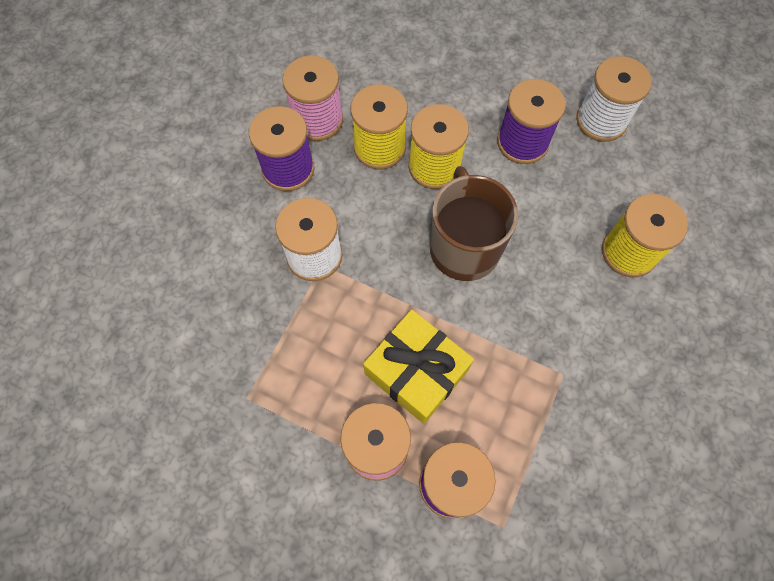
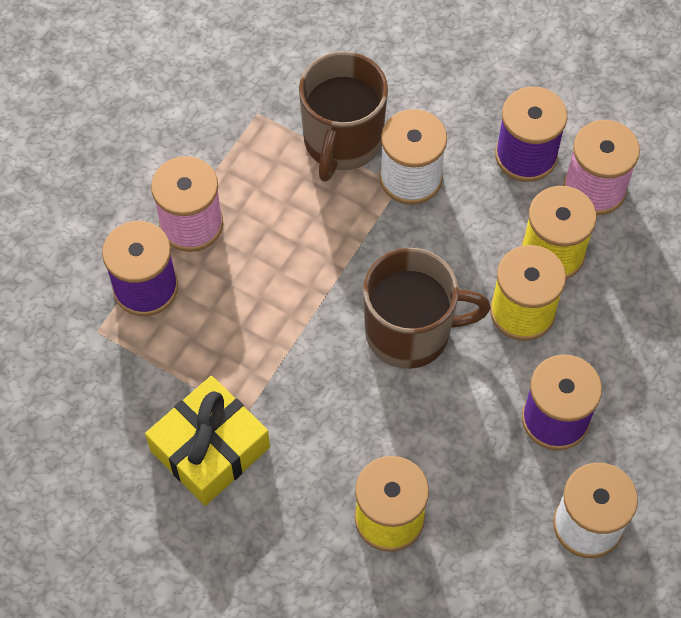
camera: 95 degrees right, 5 degrees down
(278, 316) = (342, 141): none -> brown mug
(416, 371) = (266, 268): yellow gift -> yellow gift (210, 449)

